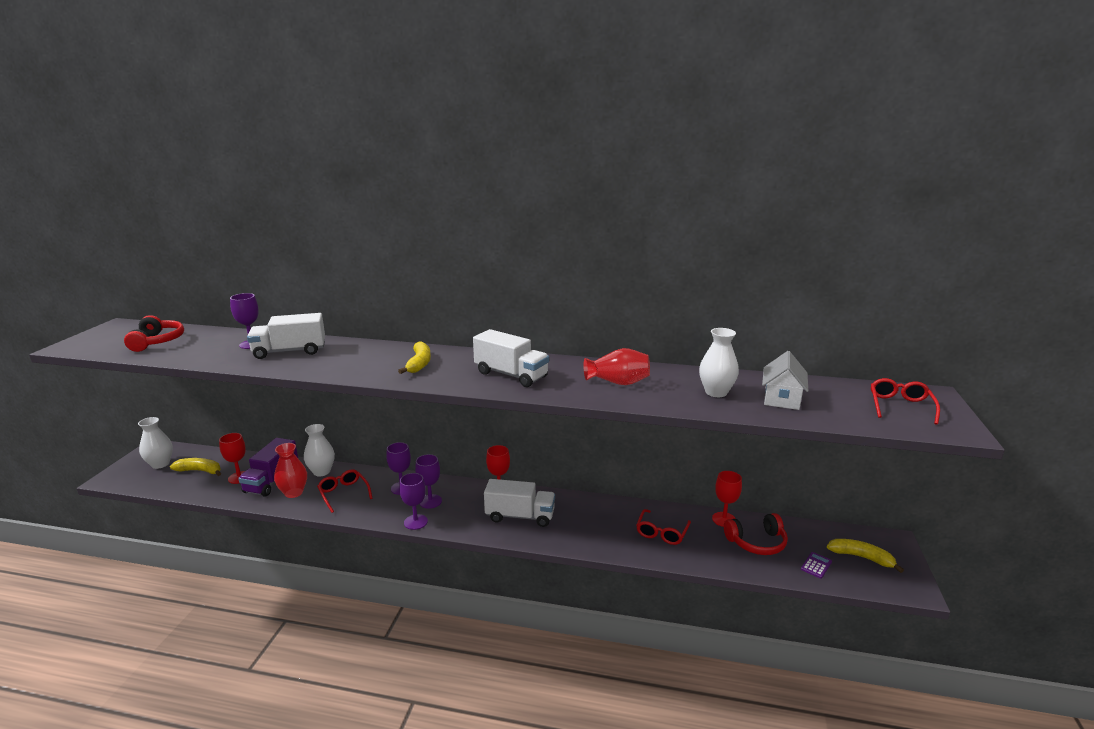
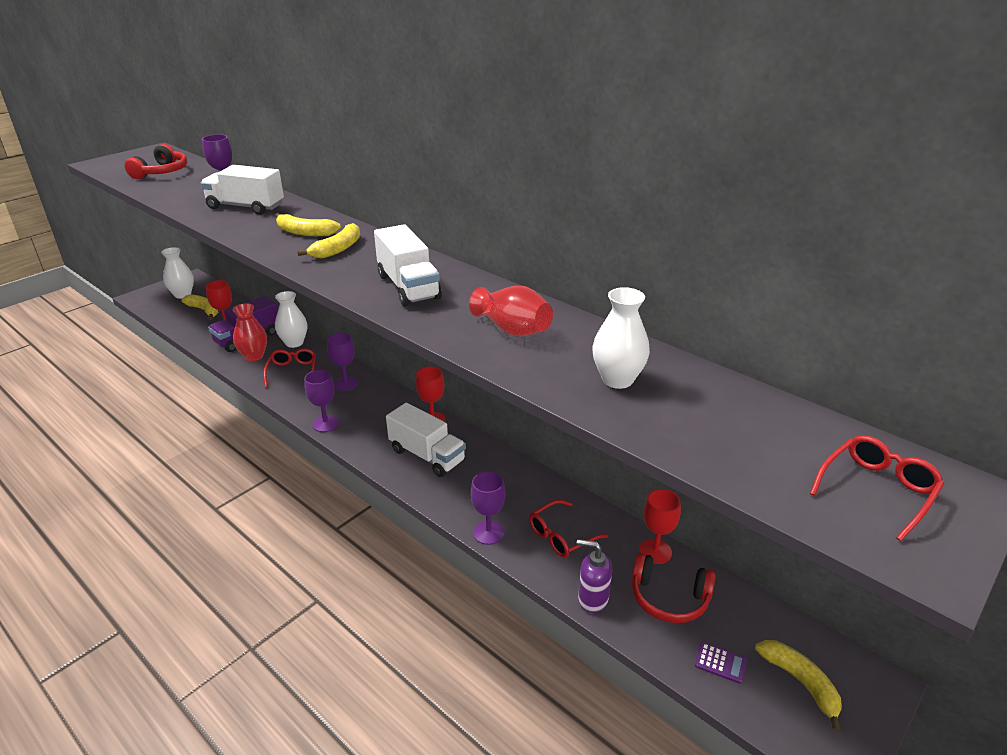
camera: 30 degrees right, 10 degrees up
(373, 358) = (305, 232): none -> yellow banana
(430, 501) = (358, 407): purple goblet -> purple goblet (488, 532)
(717, 561) = (592, 599): none -> purple soap dispenser
(781, 399) = (698, 417): white house -> none
(816, 565) = (720, 663): purple calculator -> purple calculator turned 45 degrees clockwise

